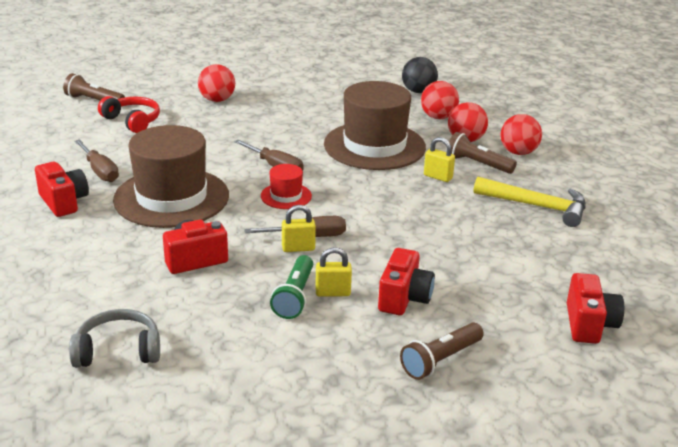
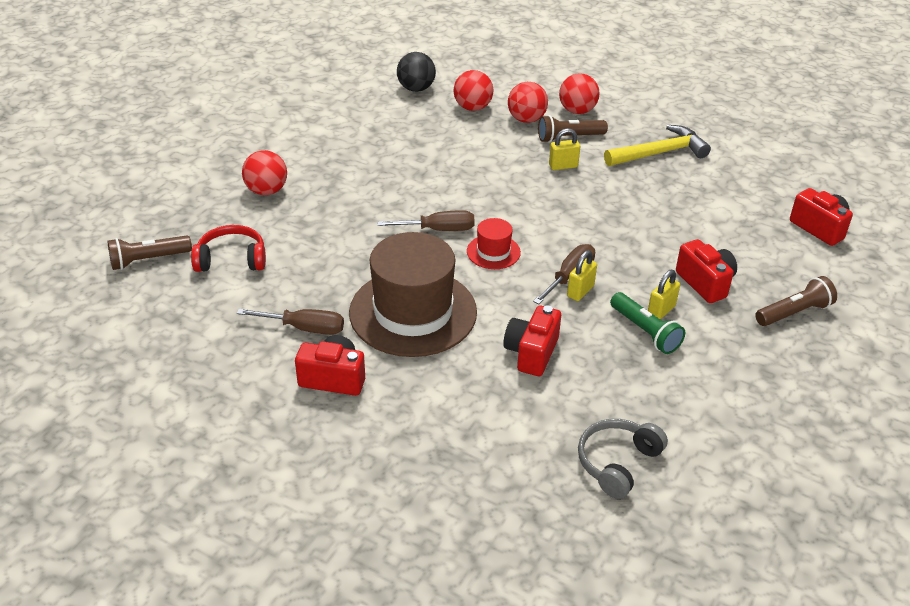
camera: 45 degrees left, 10 degrees up
(374, 146) = (474, 163): brown hat -> none
(440, 360) = (794, 313): brown flashlight -> brown flashlight turned 120 degrees counterclockwise

